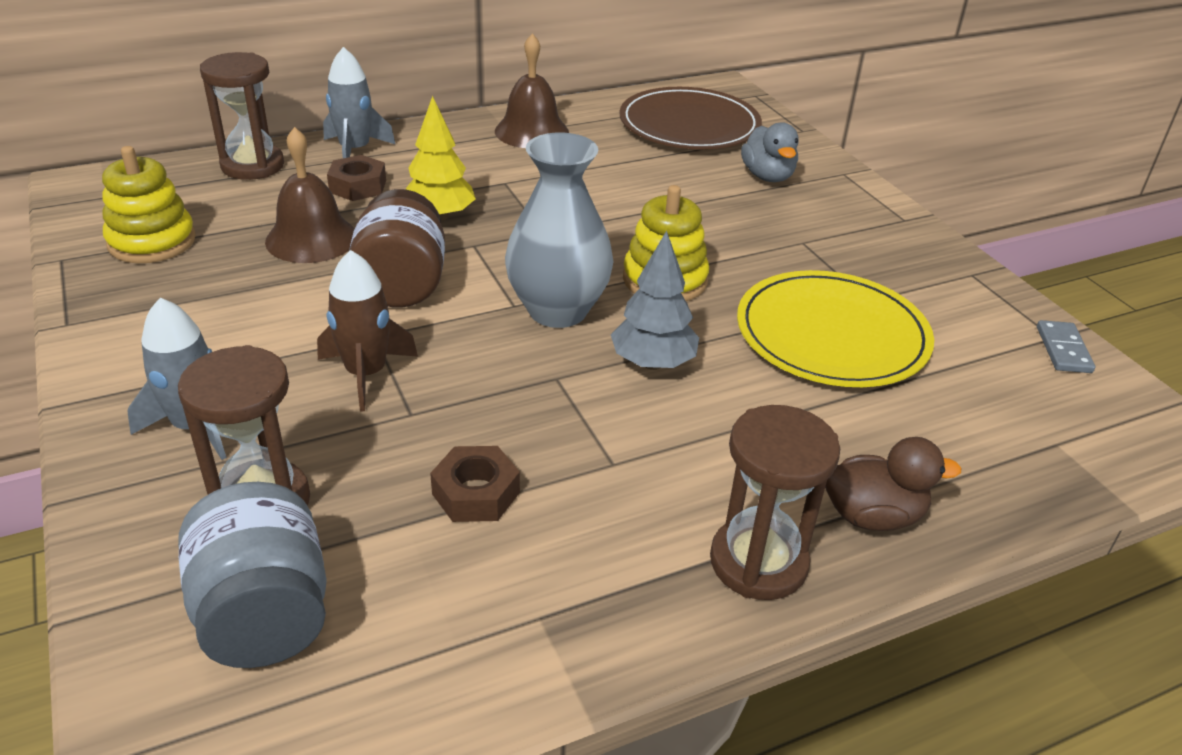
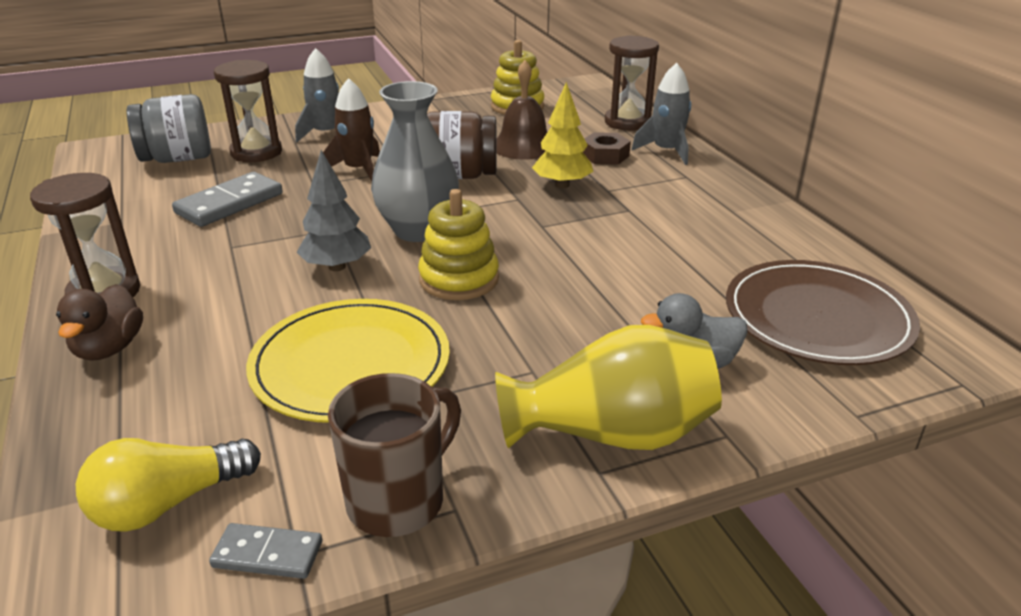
camera: 95 degrees right, 5 degrees down
(476, 493) = (230, 203): brown nut -> grey domino
(531, 131) = (743, 221): brown bell -> none
(863, 212) = (612, 433): none -> yellow vase
(978, 297) = (398, 500): none -> brown mug
(1052, 410) = (168, 503): none -> yellow light bulb

